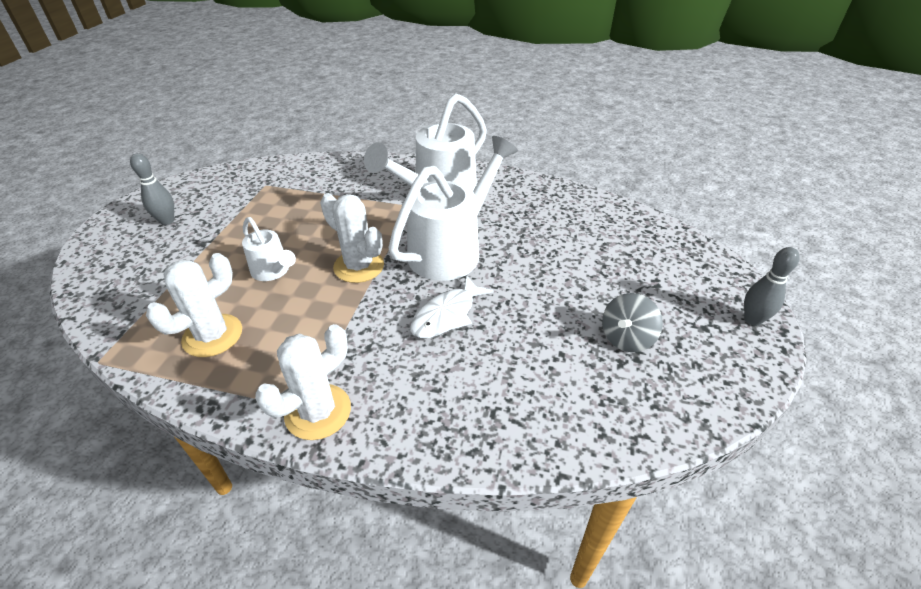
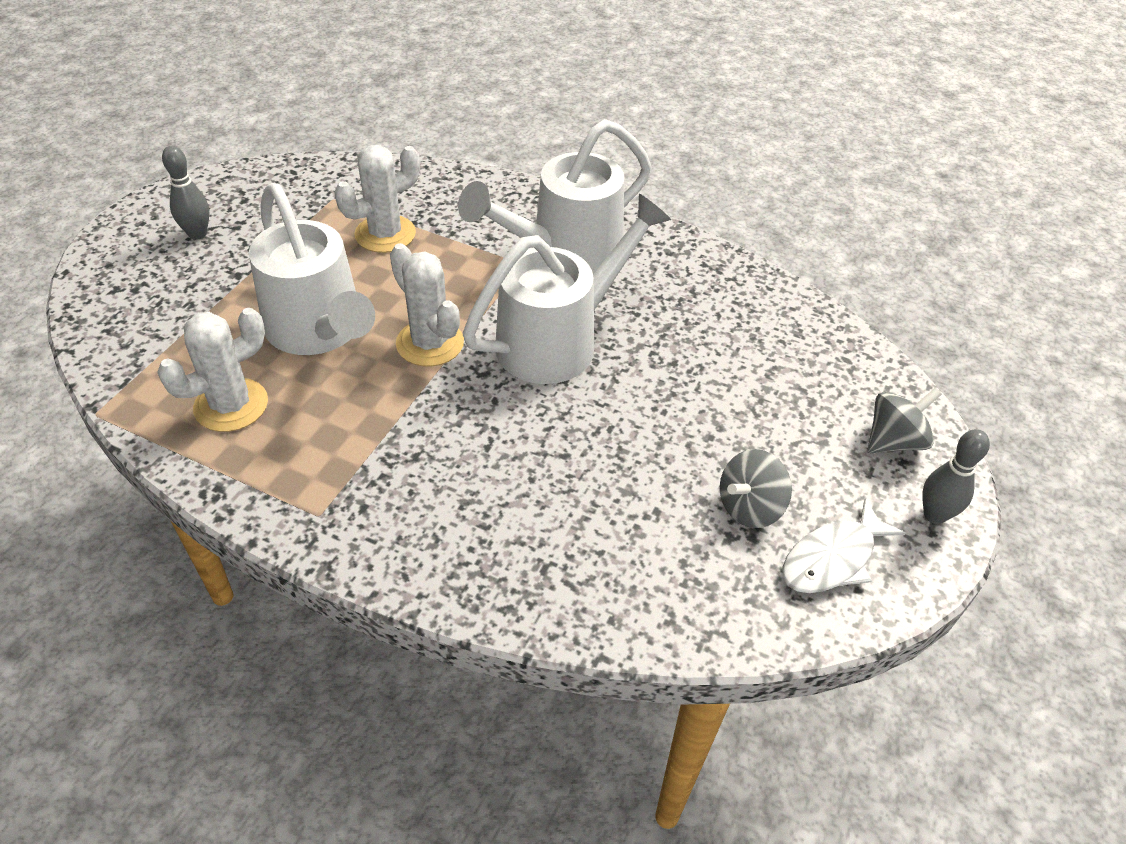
camera: 10 degrees right, 5 degrees up
(273, 271) = (319, 331): white watering can -> white watering can, size x1.94
(318, 412) = (337, 525): white cactus -> white cactus (385, 234)
(447, 315) = (525, 432): white fish -> white fish (832, 558)
(703, 276) = (894, 441): none -> grey spinning top

